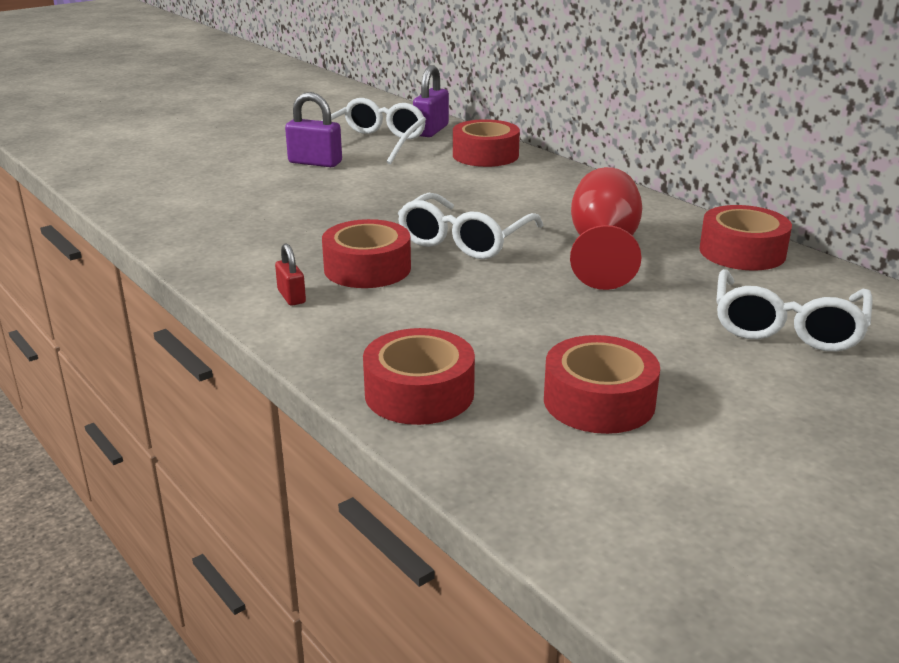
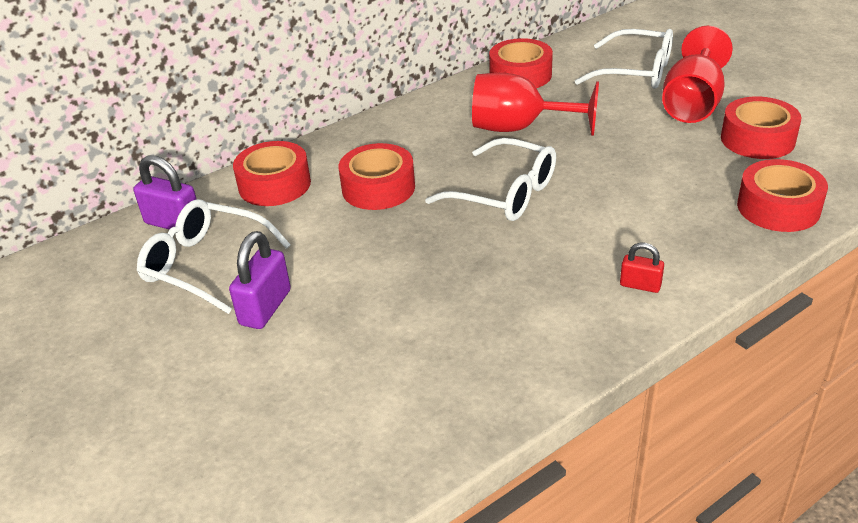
camera: 85 degrees left, 10 degrees up
(291, 297) = (640, 285): red padlock -> red padlock turned 45 degrees clockwise
(367, 268) = (572, 245): red tape -> red tape (378, 188)
(698, 361) = (692, 104): none -> red goblet

